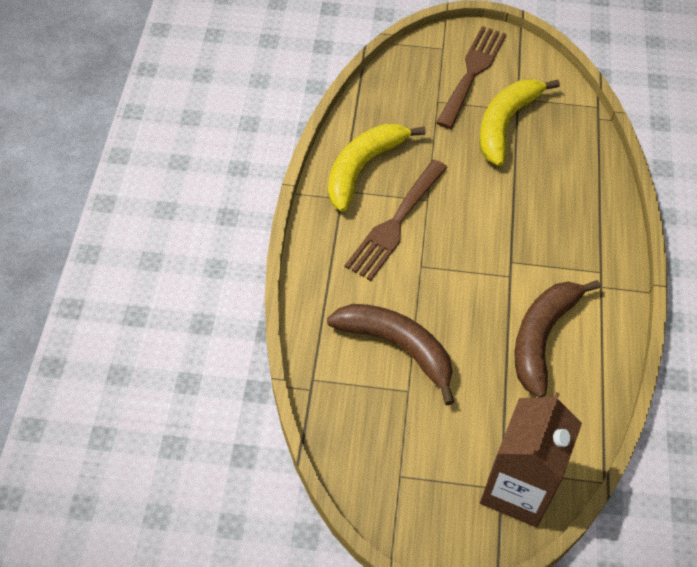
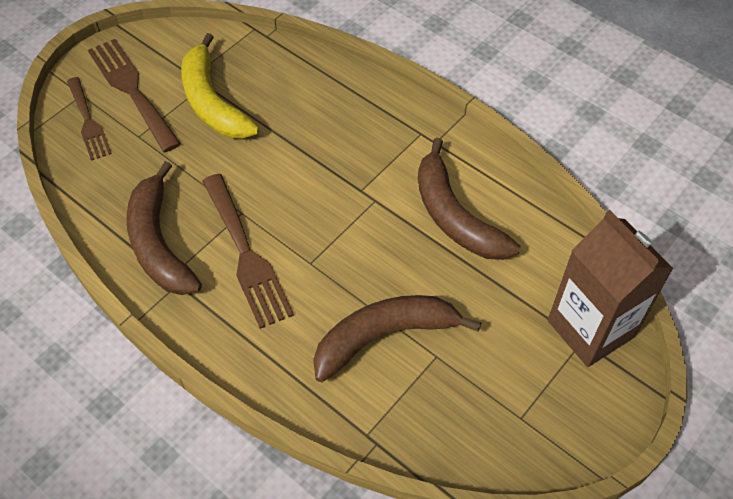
camera: 55 degrees left, 0 degrees up
(362, 168) = (159, 243): yellow banana -> brown banana
(424, 67) = (88, 122): none -> brown fork

